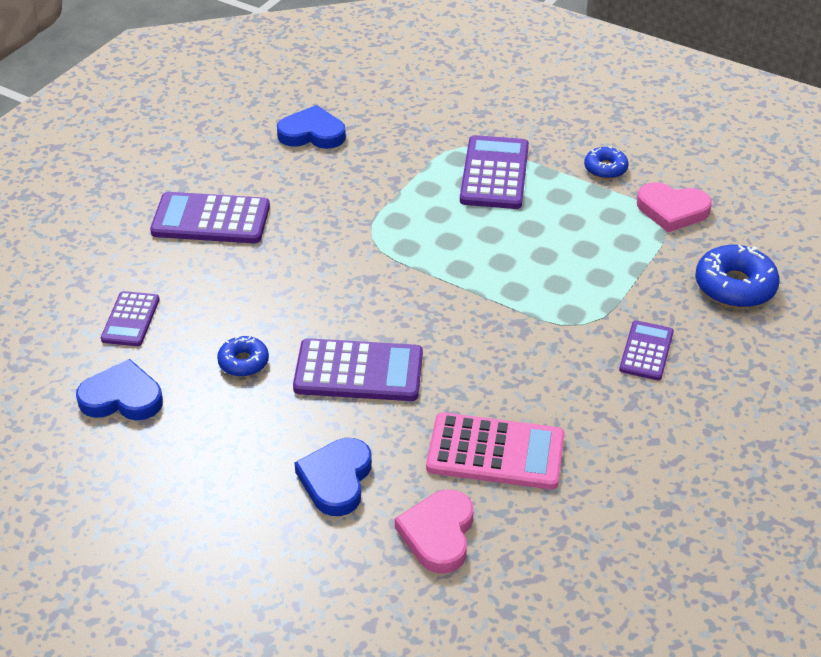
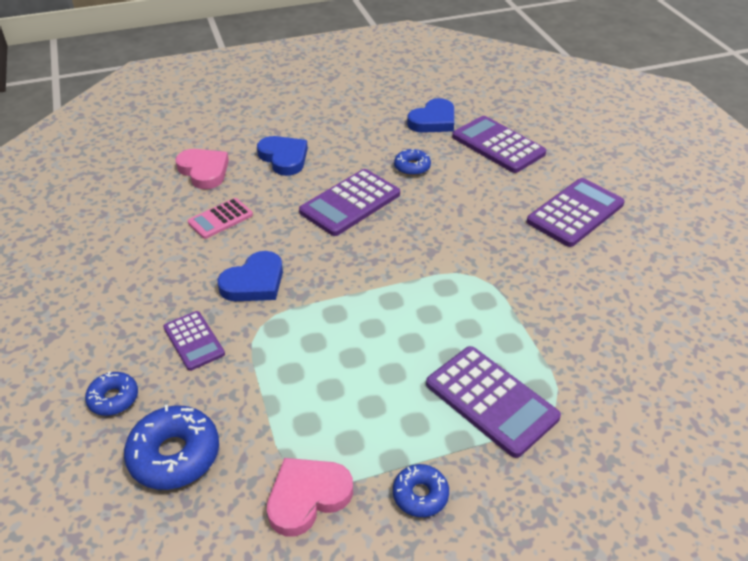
camera: 130 degrees right, 0 degrees up
(130, 319) = (498, 145): purple calculator -> purple calculator, size x1.67
(312, 133) = (658, 317): blue heart -> blue heart (254, 282)
(495, 452) = (220, 219): pink calculator -> pink calculator, size x0.60
(748, 353) = (113, 398): none -> blue donut

